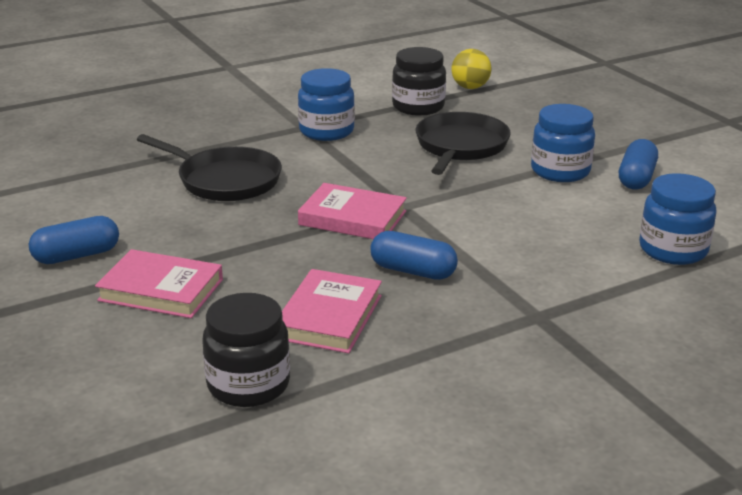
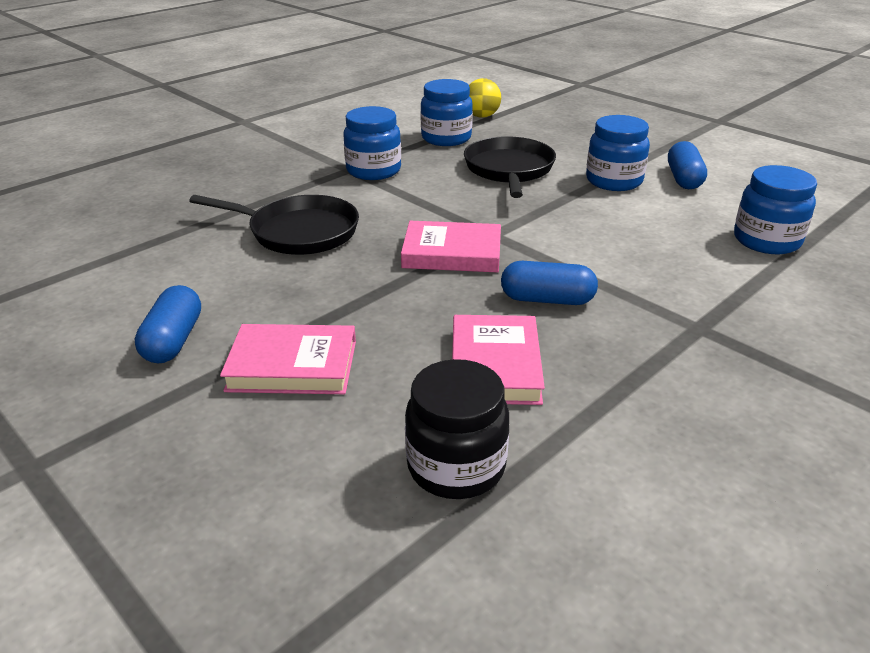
camera: 15 degrees left, 5 degrees up
(77, 255) = (173, 340): blue capsule -> blue capsule turned 45 degrees counterclockwise
(418, 107) = (446, 138): black jar -> blue jar

